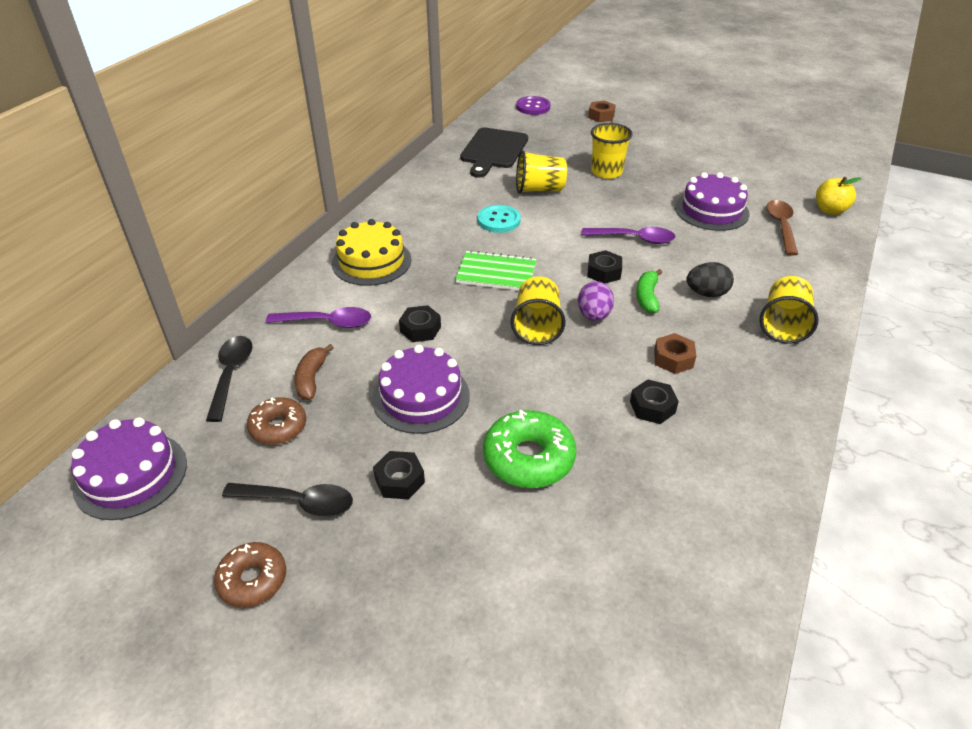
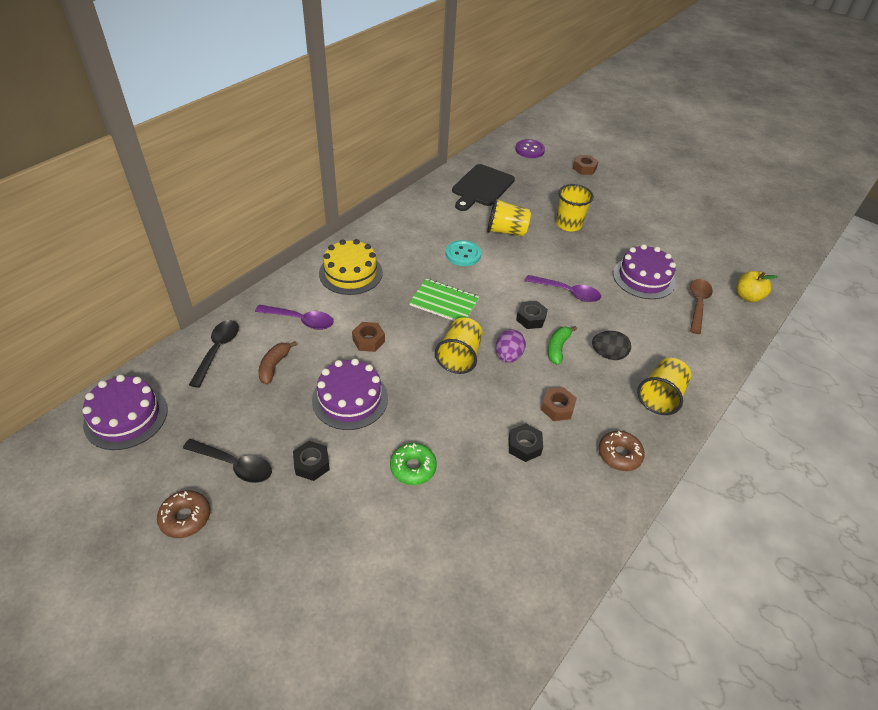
camera: 10 degrees right, 5 degrees up
(278, 427) = (238, 401): brown donut -> brown donut (619, 454)
(420, 329) = (368, 340): black nut -> brown nut
(528, 458) = (413, 468): green donut -> green donut, size x0.65

